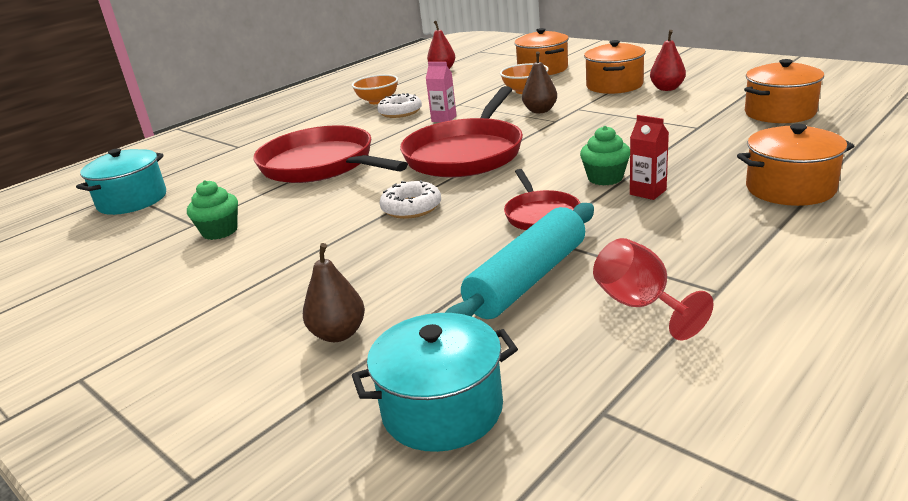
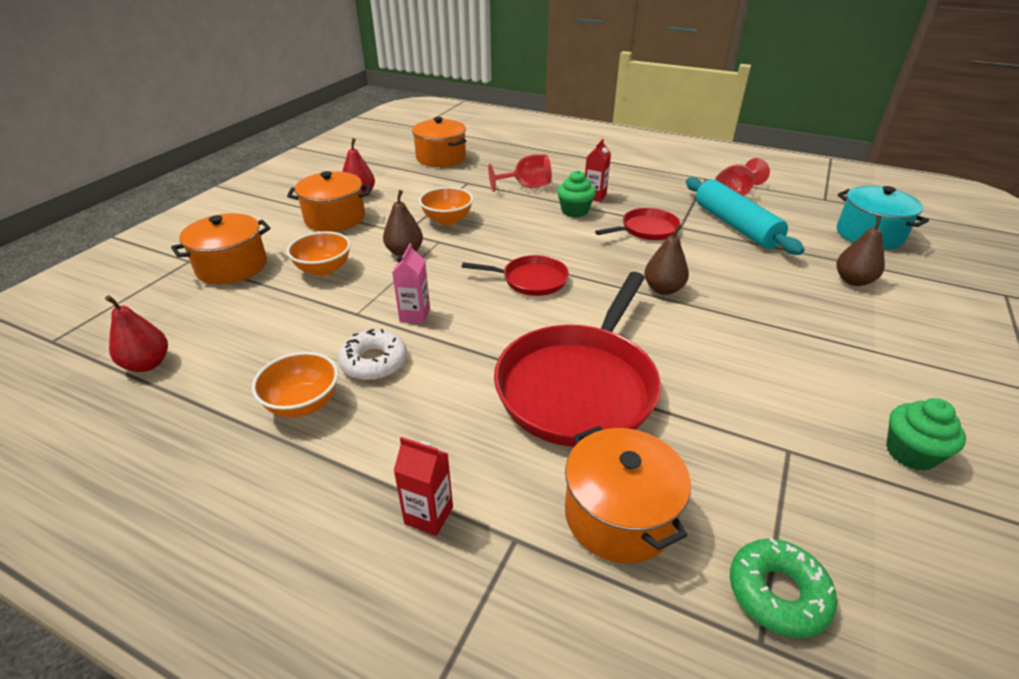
camera: 110 degrees left, 10 degrees up
(132, 200) = (777, 593): turquoise pot -> green donut
(220, 231) = (785, 412): green cupcake -> green cupcake (910, 453)
(273, 130) = (429, 515): none -> red carton
(411, 208) = (663, 289): white donut -> brown pear
(466, 154) = (531, 280): red pan -> red pan, size x0.51
(528, 279) = (735, 225): turquoise rolling pin -> turquoise rolling pin turned 45 degrees clockwise
(599, 122) = (447, 220): none -> orange bowl
(683, 155) = (526, 187): none -> red goblet
(790, 189) = (576, 160): orange pot -> orange pot (619, 515)

